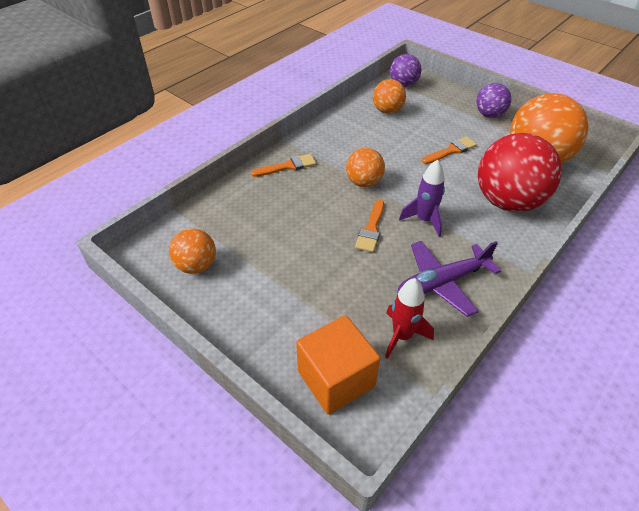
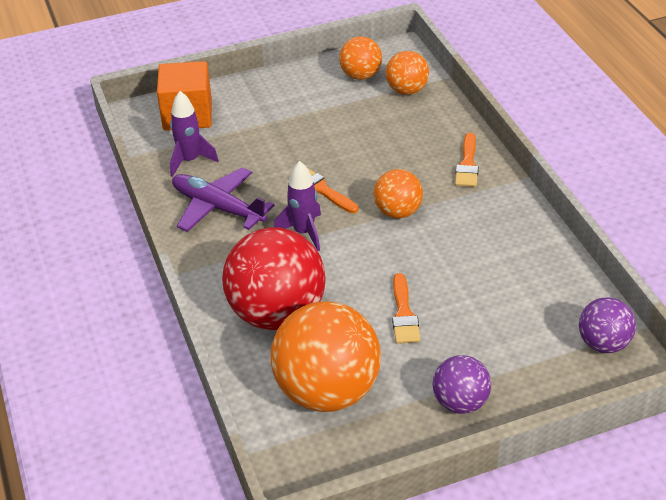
camera: 120 degrees right, 5 degrees down
(387, 111) = (536, 293): orange ball -> orange ball (407, 90)
(402, 336) = (190, 161): red rocket -> purple rocket
(442, 282) = (218, 208): purple plane -> purple plane turned 60 degrees counterclockwise

